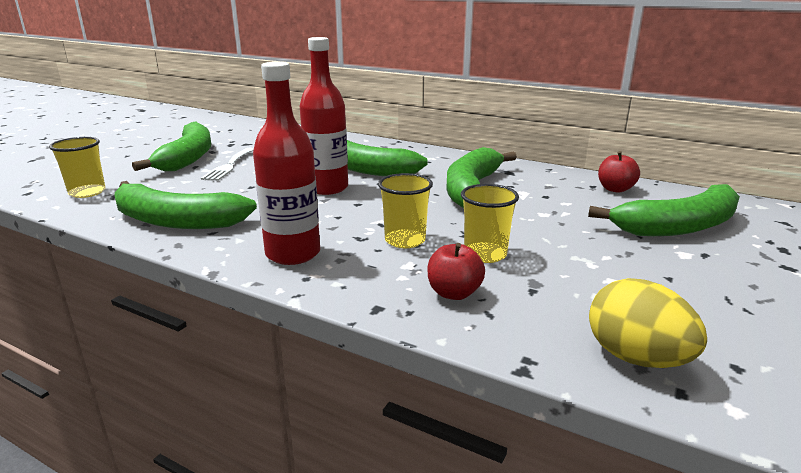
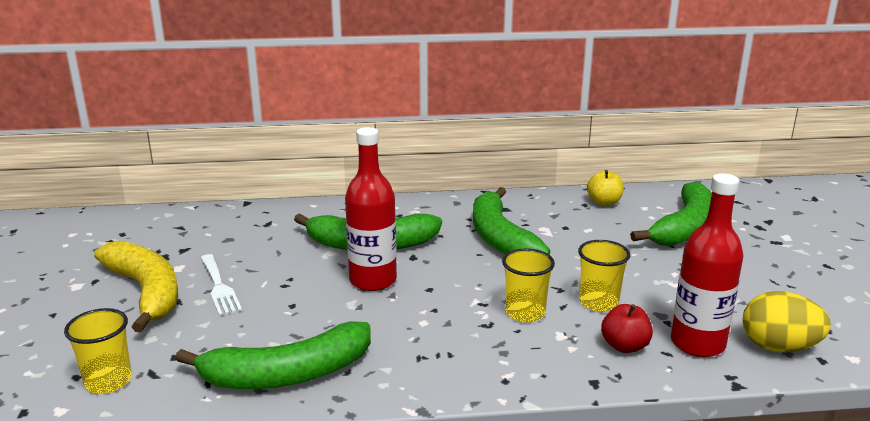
camera: 35 degrees left, 0 degrees up
(188, 158) = (146, 292): green banana -> yellow banana
(293, 254) = (458, 363): red bottle -> red bottle (697, 343)
(615, 189) = (604, 203): red apple -> yellow apple

